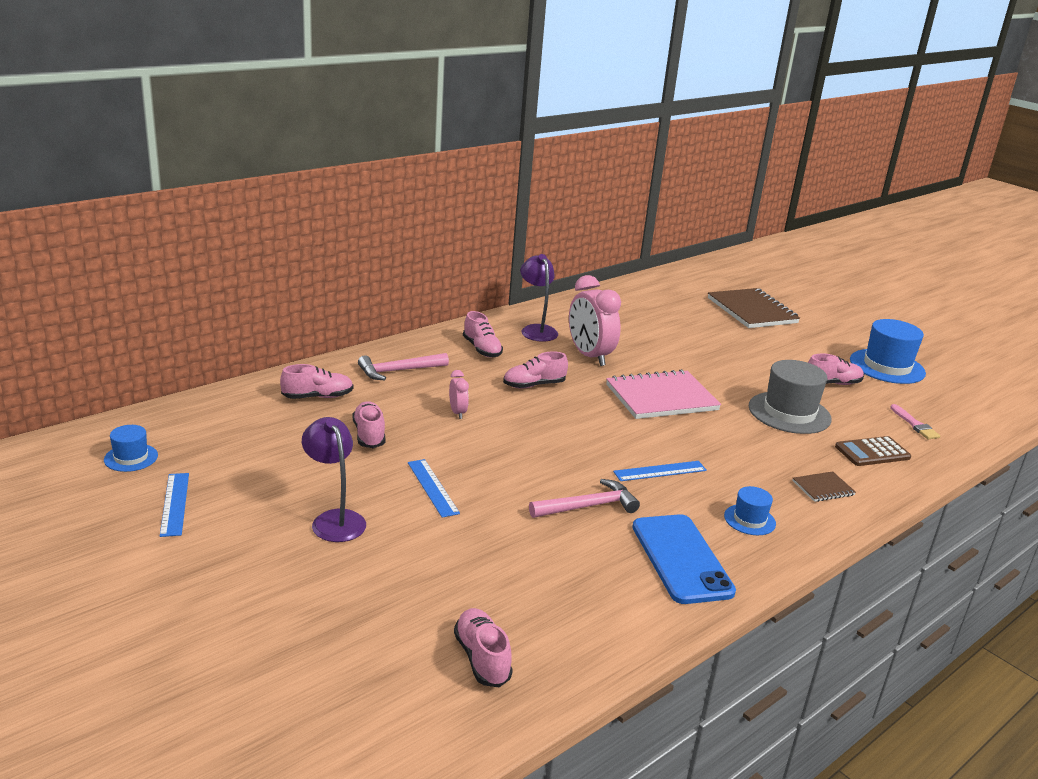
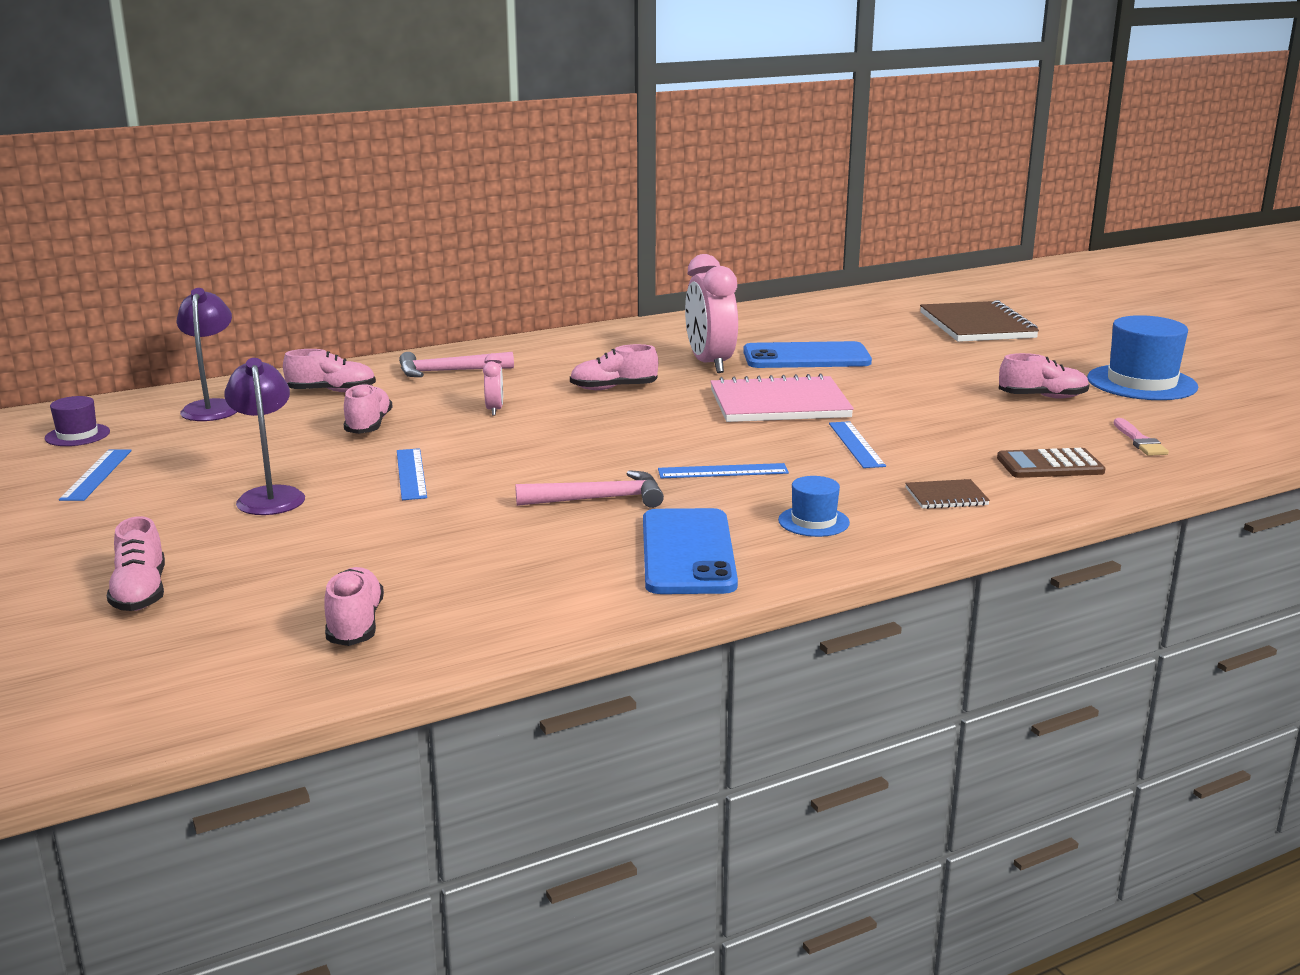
camera: 15 degrees right, 5 degrees down
(131, 457) = (77, 435): blue hat -> purple hat
(482, 349) = (570, 355): pink shoe -> pink shoe (140, 593)
(536, 330) = (656, 339): purple lamp -> purple lamp (212, 407)
(654, 347) = (806, 357): none -> blue phone
(736, 438) = (856, 444): none -> blue ruler
(789, 413) = (954, 423): grey hat -> none

